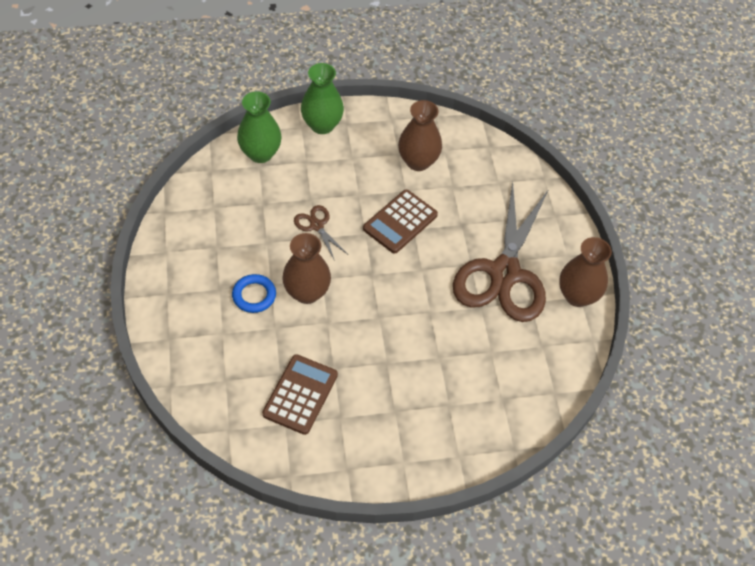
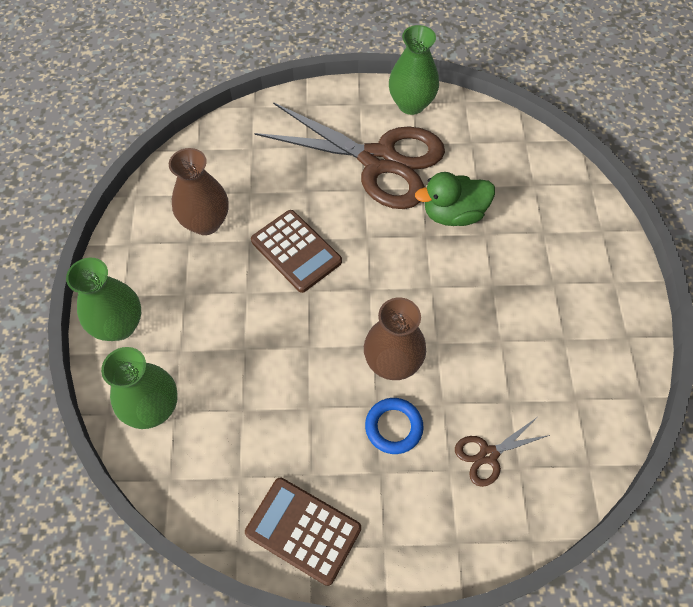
camera: 80 degrees left, 5 degrees up
(300, 394) = (537, 380): brown calculator -> brown calculator (303, 530)
(316, 226) = (290, 344): brown scissors -> brown scissors (488, 455)
(456, 332) = (453, 214): none -> green duck
(577, 296) = (411, 104): brown vase -> green vase

